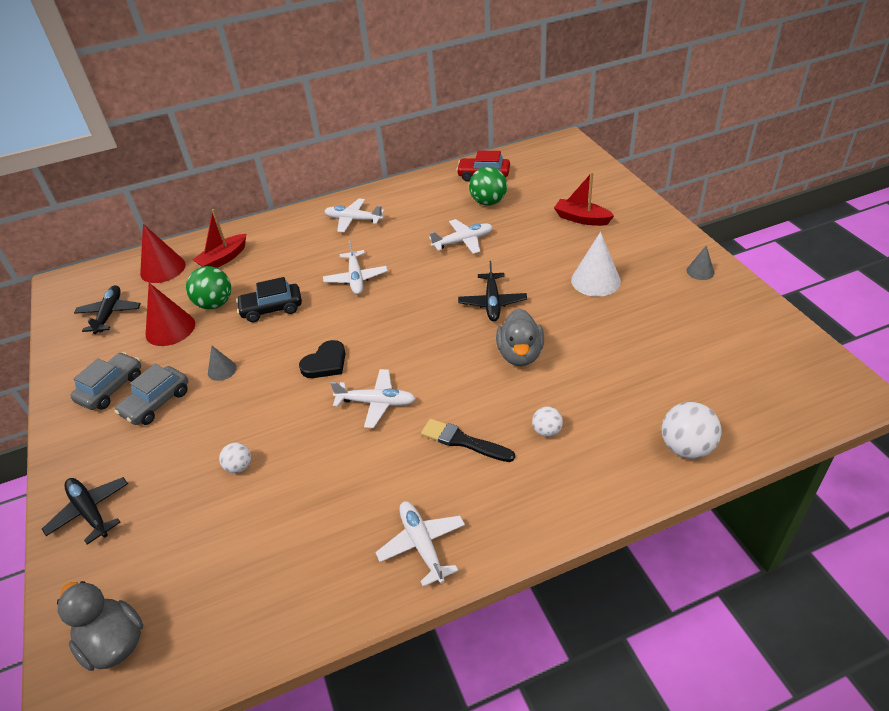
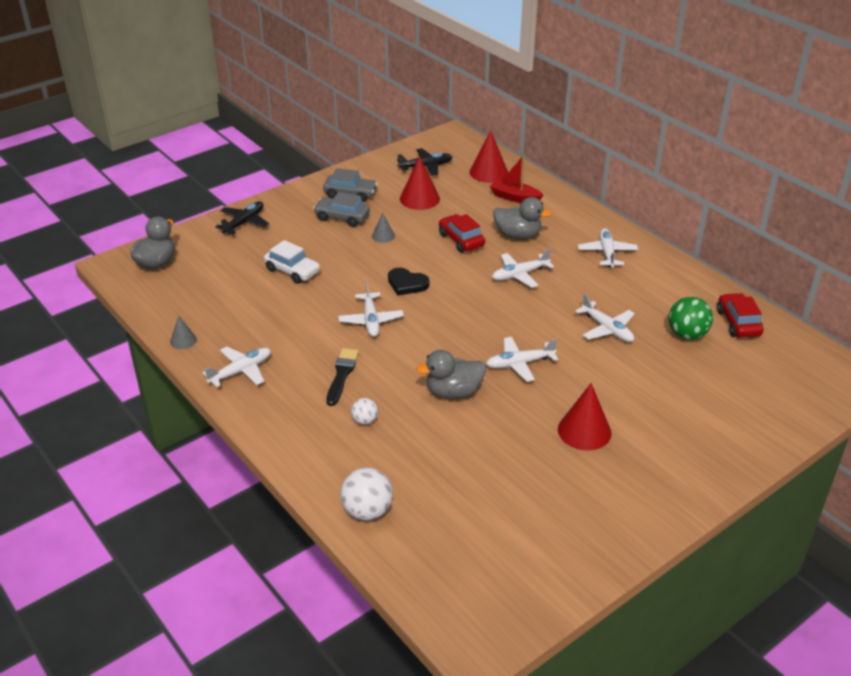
camera: 70 degrees right, 5 degrees down
(215, 304) = (456, 210): green ball -> none
(239, 467) = (292, 271): white ball -> white car
(272, 309) = (461, 240): black car -> red car
(290, 268) = (518, 235): none -> grey duck
(492, 302) = (519, 363): black plane -> white plane
(581, 219) = (693, 409): red boat -> none
(595, 280) = (584, 431): white cone -> red cone
(700, 271) = (638, 514): grey cone -> grey cone (183, 340)

